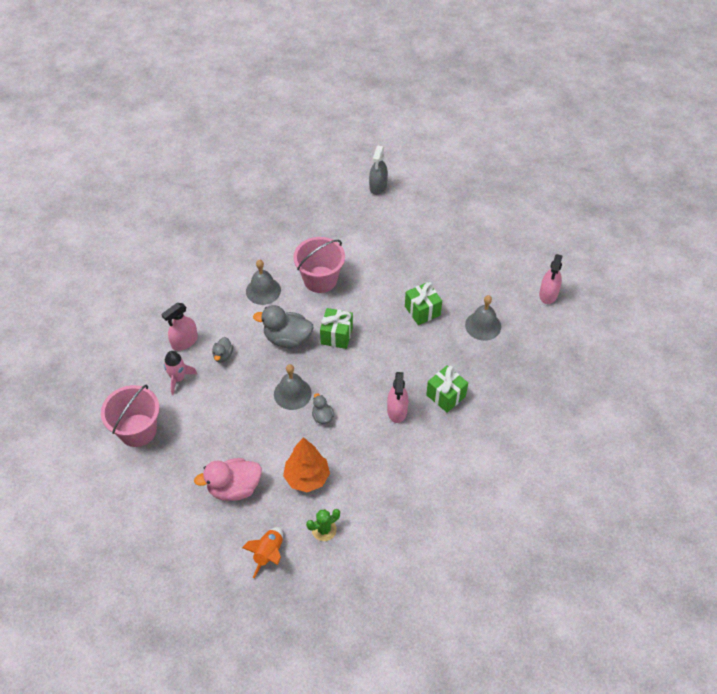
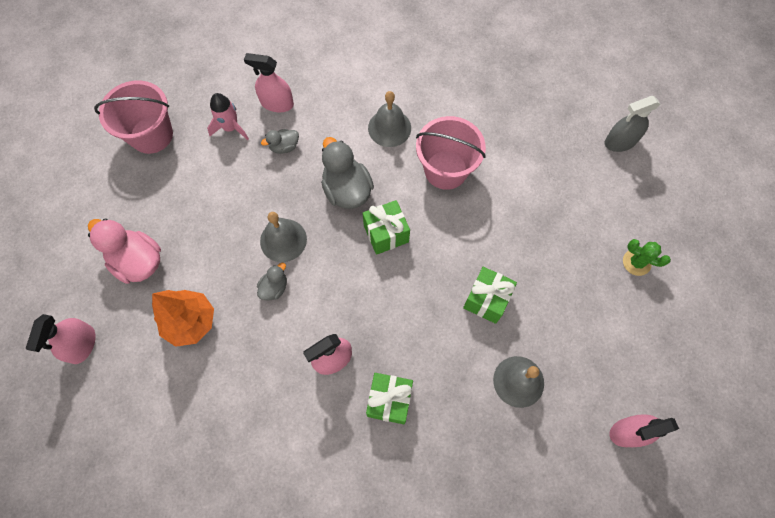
camera: 55 degrees right, 15 degrees up
(269, 554) = (82, 344): orange rocket -> pink spray bottle
(324, 529) = (139, 380): green cactus -> green cactus (636, 262)

